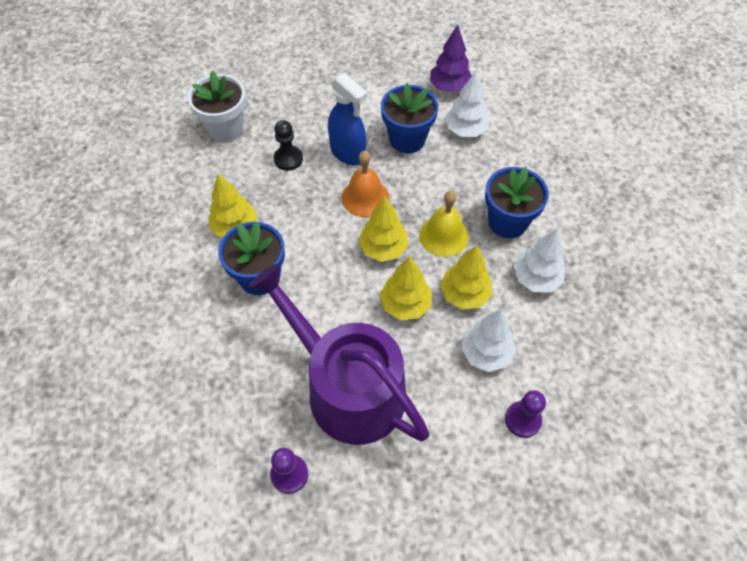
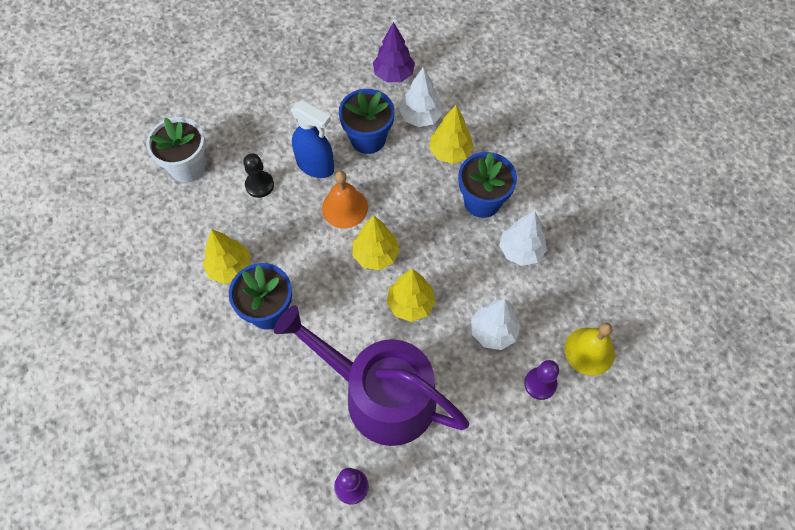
camera: 15 degrees left, 5 degrees up
(443, 236) = (428, 229): yellow bell -> yellow bell (589, 351)
(464, 294) = (461, 281): yellow tree -> yellow tree (450, 152)

